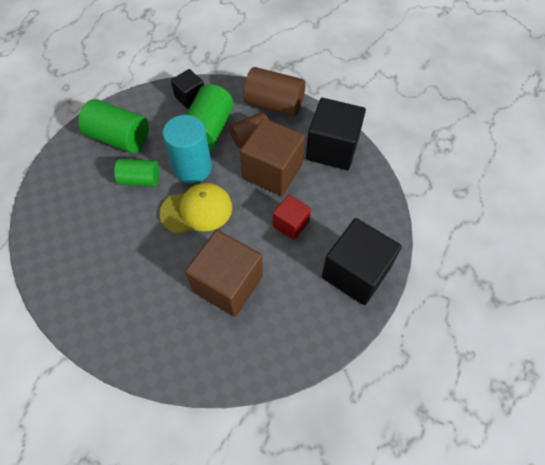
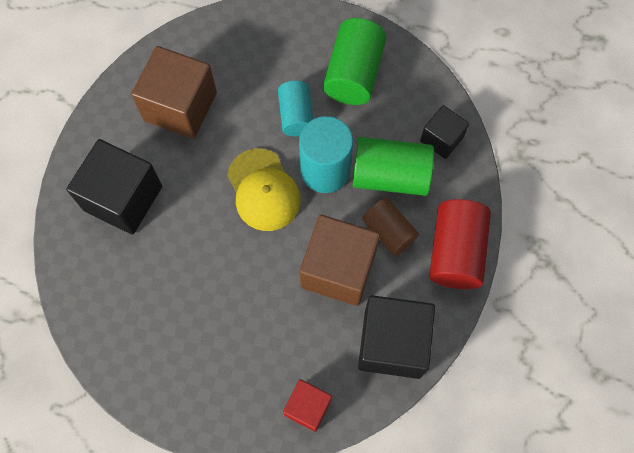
camera: 80 degrees right, 10 degrees up
(140, 179) = (296, 115): green cylinder -> turquoise cylinder
(228, 284) = (170, 247): brown cube -> brown cube (180, 106)
(274, 104) = (455, 252): brown cylinder -> red cylinder
(291, 224) = (261, 305): red cube -> red cube (308, 407)
(355, 273) = (204, 394): black cube -> black cube (123, 198)

